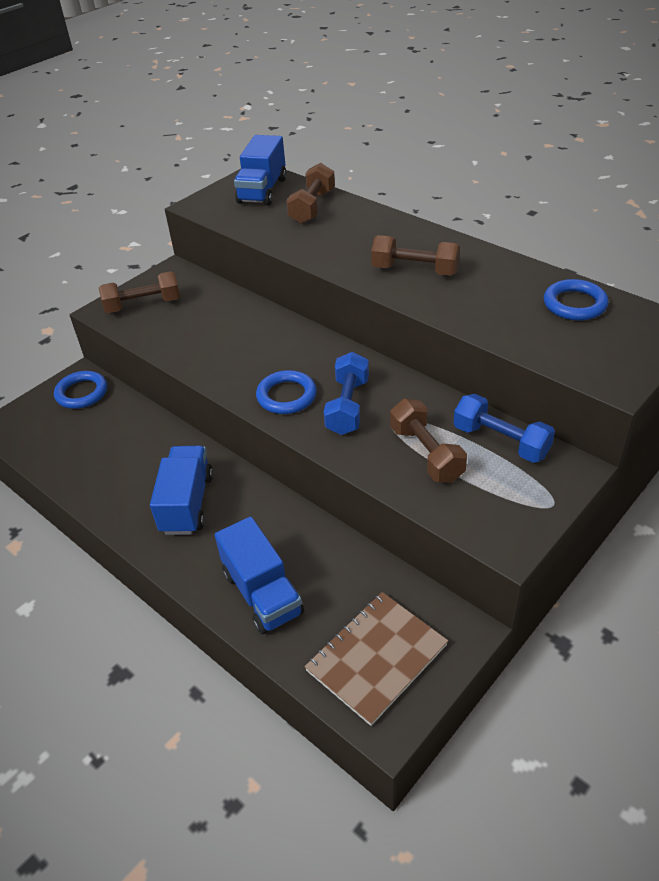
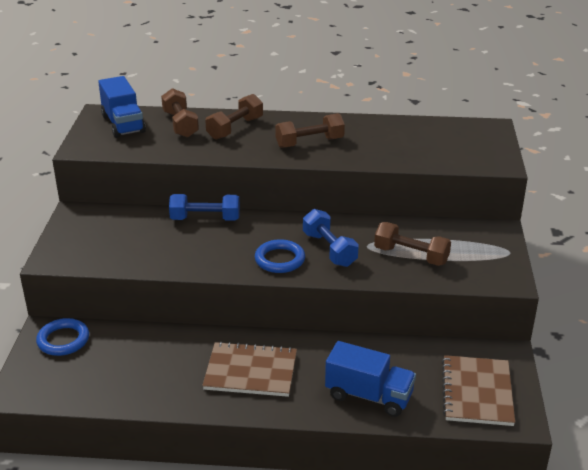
camera: 40 degrees left, 10 degrees down
(143, 305) = (83, 244): brown dumbbell -> brown dumbbell (235, 128)
(187, 503) = (250, 371): blue truck -> brown notebook
(500, 441) = (445, 232): blue dumbbell -> blue dumbbell (205, 219)
(574, 304) = (430, 132): blue ring -> none

